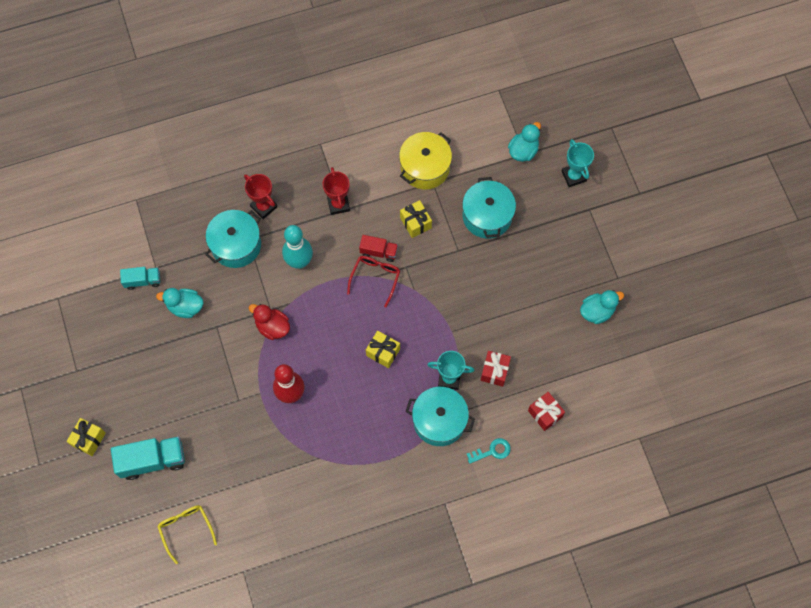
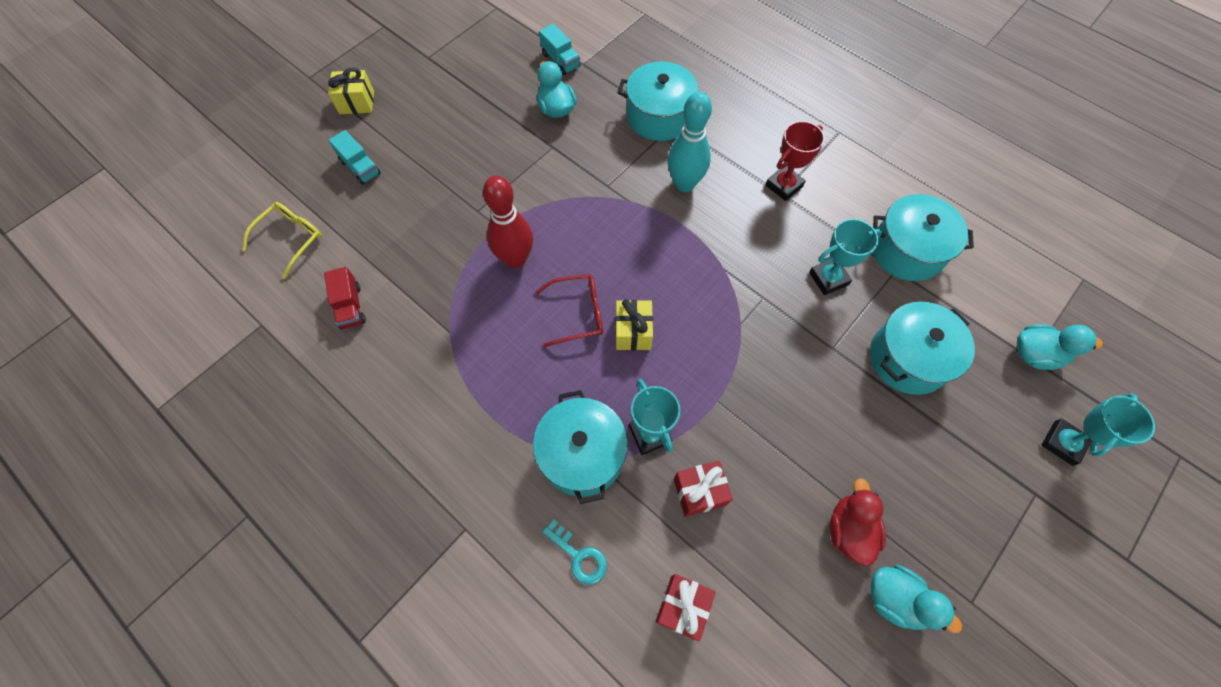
camera: 60 degrees right, 5 degrees down
(152, 460) = (360, 167): turquoise truck -> turquoise truck, size x0.58
(264, 206) = (723, 118): red trophy -> none
(272, 327) = (587, 198): red duck -> red duck (849, 530)
(375, 278) = (723, 272): red glasses -> red glasses (578, 313)
(379, 252) = (759, 258): red truck -> red truck (350, 306)
(415, 223) = (828, 278): yellow gift -> turquoise trophy
(425, 168) = (907, 251): yellow pot -> turquoise pot

